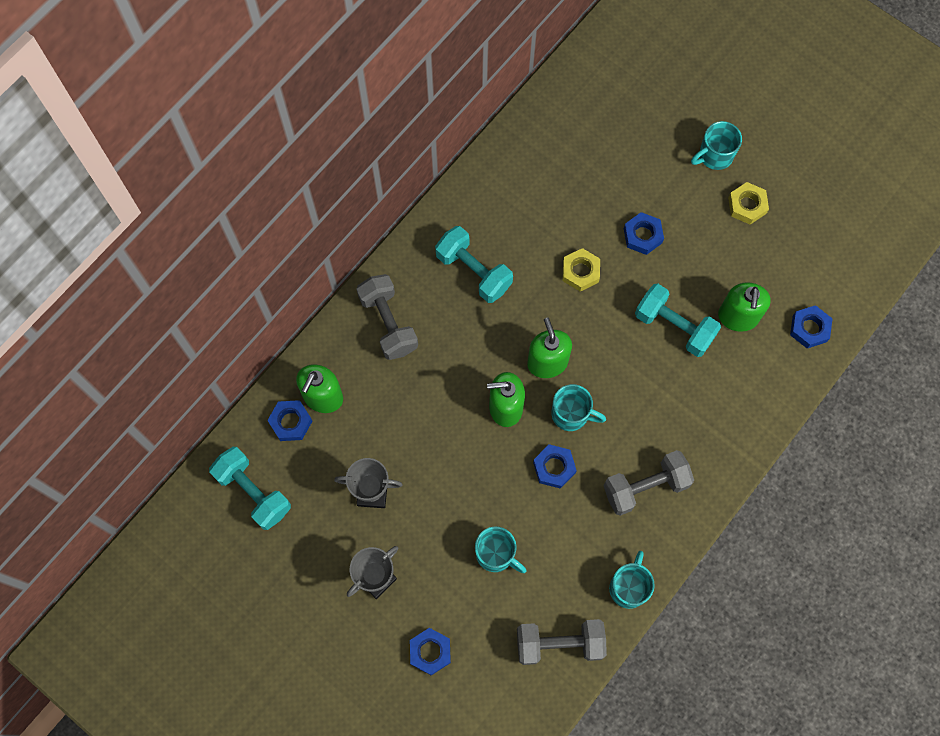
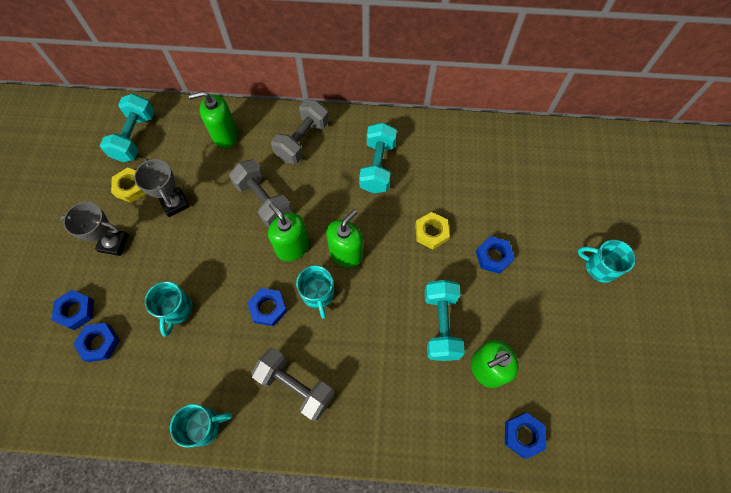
camera: 55 degrees right, 5 degrees down
(290, 422) = (196, 128): blue nut -> blue nut (99, 343)
(559, 644) = (128, 400): grey dumbbell -> grey dumbbell (263, 201)
(747, 205) = (582, 316): yellow nut -> yellow nut (131, 187)

